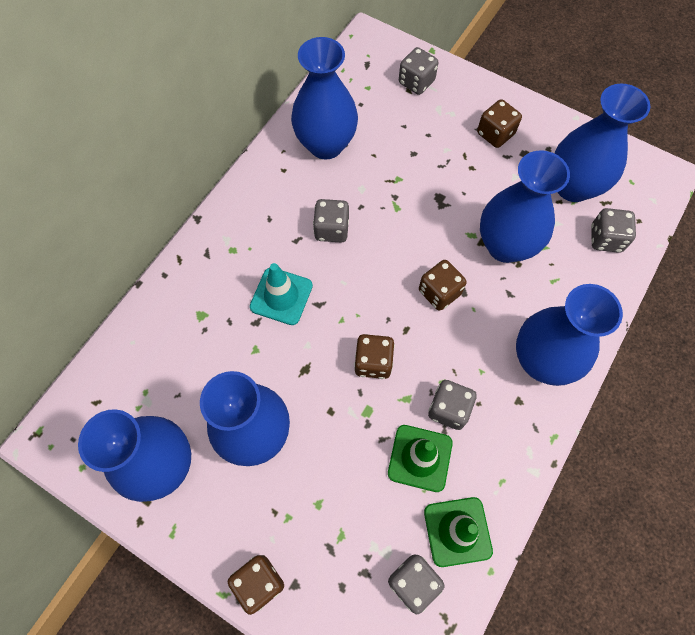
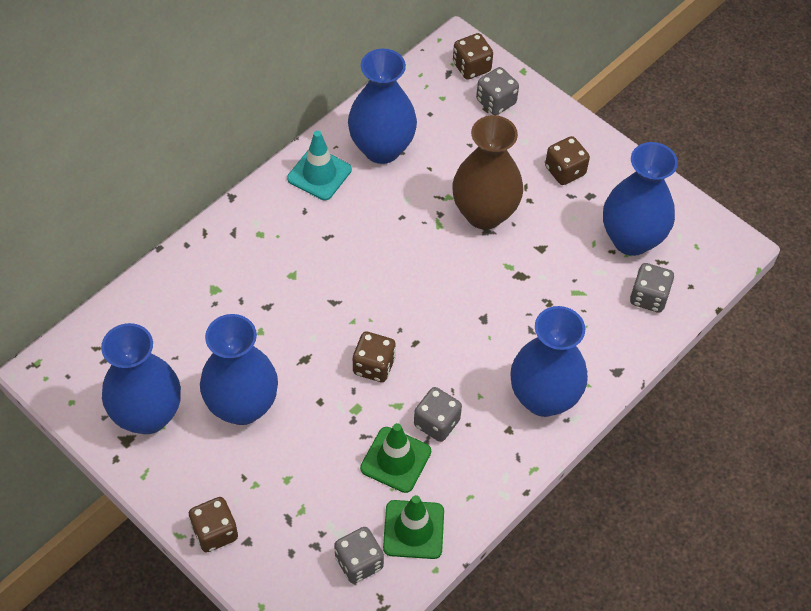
camera: 10 degrees right, 10 degrees down
(281, 296) = (298, 287): turquoise traffic cone -> turquoise traffic cone (319, 174)
(331, 229) = (365, 233): grey dice -> none
(435, 188) = (484, 213): none -> brown vase
(439, 292) = (459, 315): brown dice -> brown dice (471, 67)
(505, 246) = (540, 283): blue vase -> none

